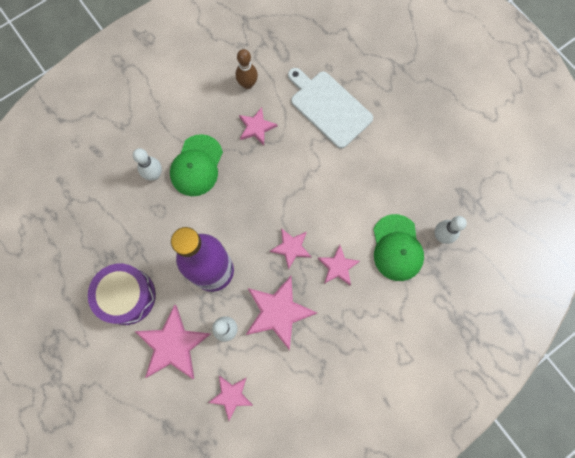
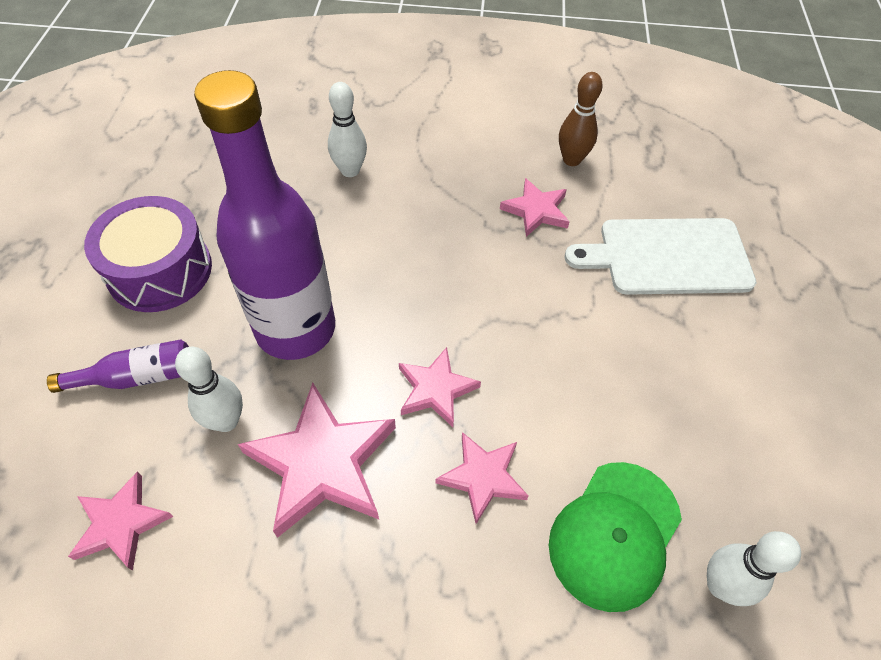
camera: 40 degrees right, 20 degrees down
(173, 345) = (137, 377): pink star -> purple bottle
(196, 165) = (412, 197): green cap -> none
(328, 107) = (668, 257): white cutting board -> white cutting board turned 90 degrees counterclockwise

